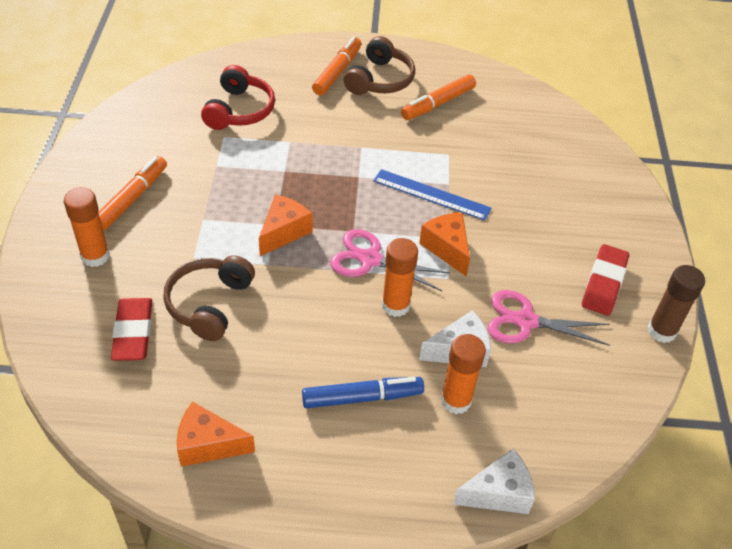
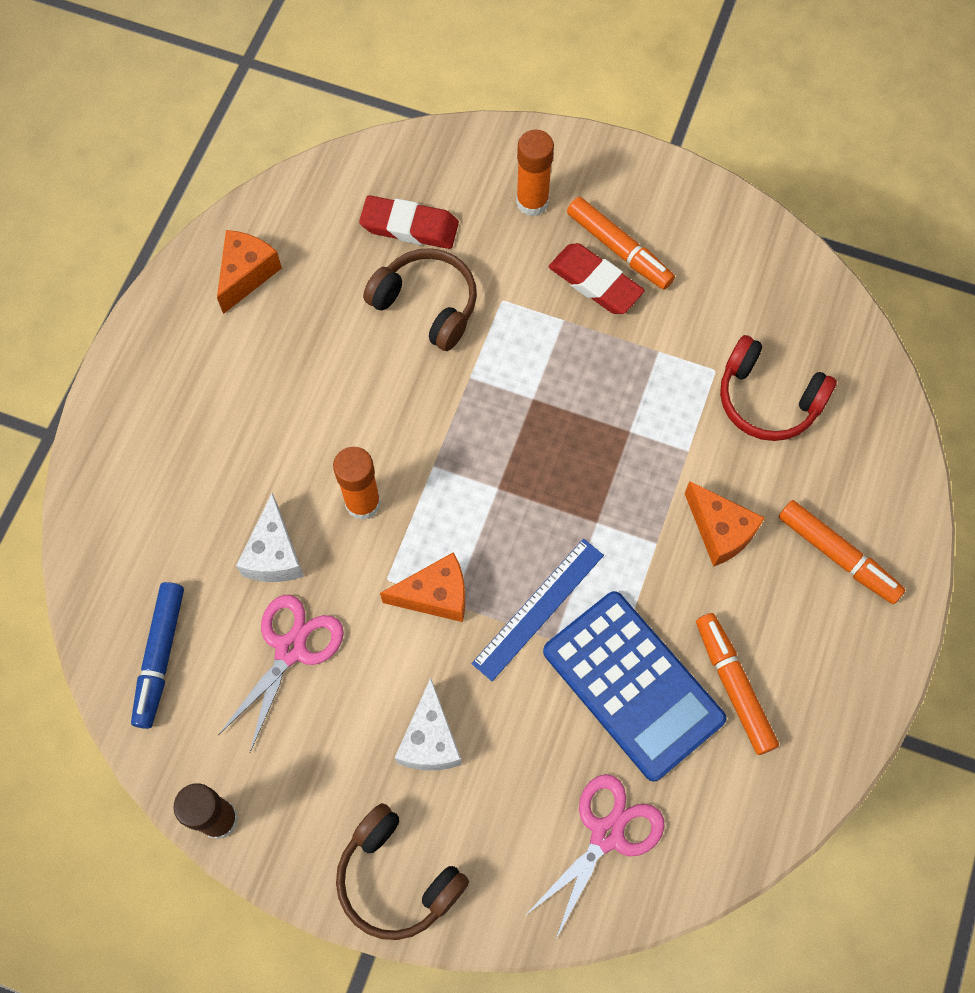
camera: 110 degrees right, 20 degrees up
(283, 232) = (517, 405): orange cheese -> orange cheese (720, 531)
(362, 397) = (249, 430): blue marker -> blue marker (160, 657)
(370, 259) = (443, 494): pink scissors -> pink scissors (607, 834)
(380, 80) = (808, 614): brown headphones -> brown headphones (397, 878)
(456, 400) = (211, 526): orange glue stick -> none
(459, 144) = (633, 685): none -> blue calculator
(498, 493) = (89, 529): white cheese -> white cheese (430, 740)
(604, 283) = (317, 779): red eraser -> red eraser (595, 282)

